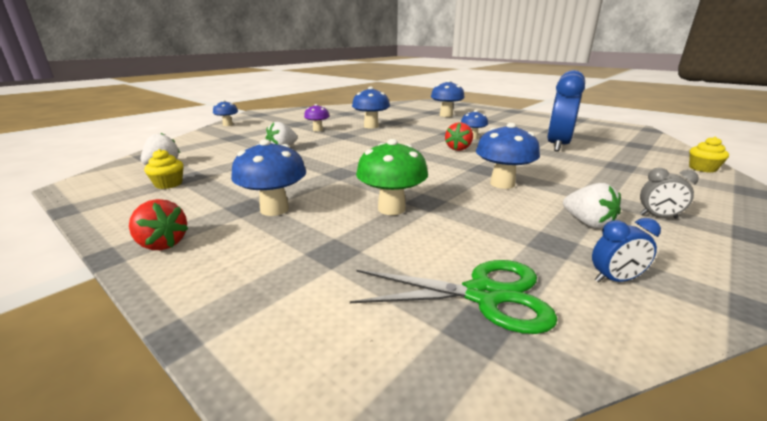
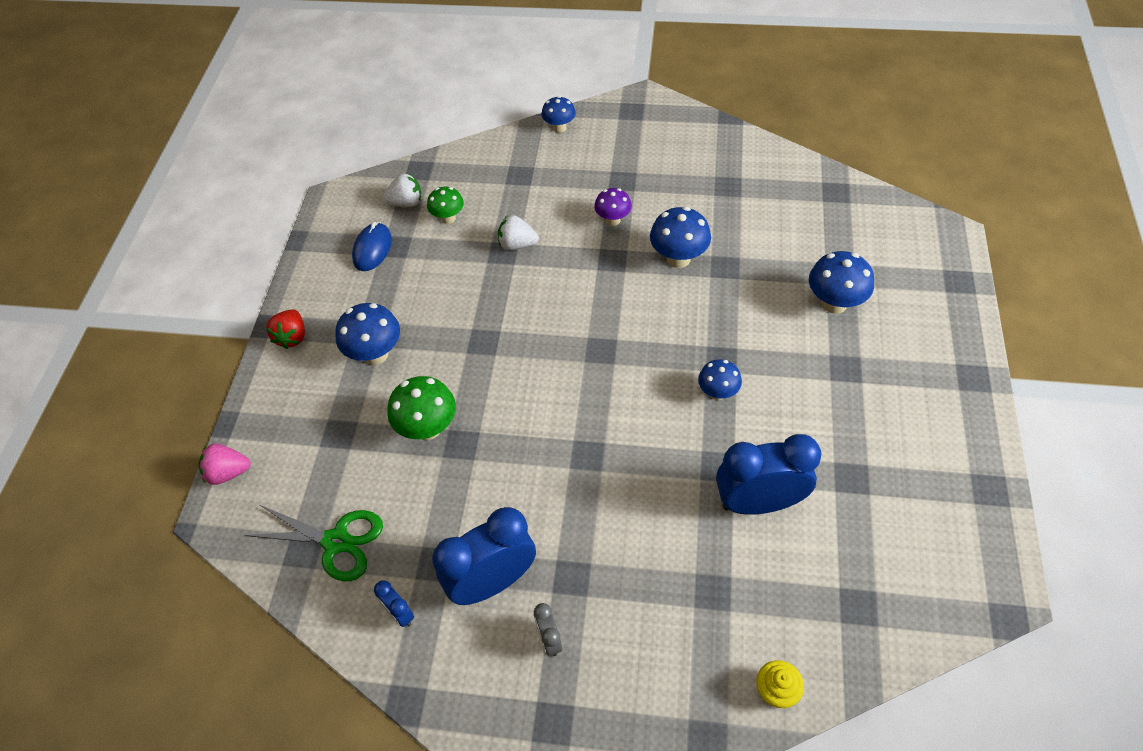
camera: 60 degrees right, 30 degrees up
(168, 184) = (372, 249): yellow cupcake -> blue mouse
(212, 157) = (448, 218): none -> green mushroom
(262, 365) = (228, 472): none -> pink strawberry
(458, 149) = (650, 399): red strawberry -> none
(484, 295) = (336, 542): green scissors -> green scissors turned 45 degrees counterclockwise
(502, 184) = (550, 487): blue mushroom -> none
(587, 223) = (493, 582): white strawberry -> blue clock

